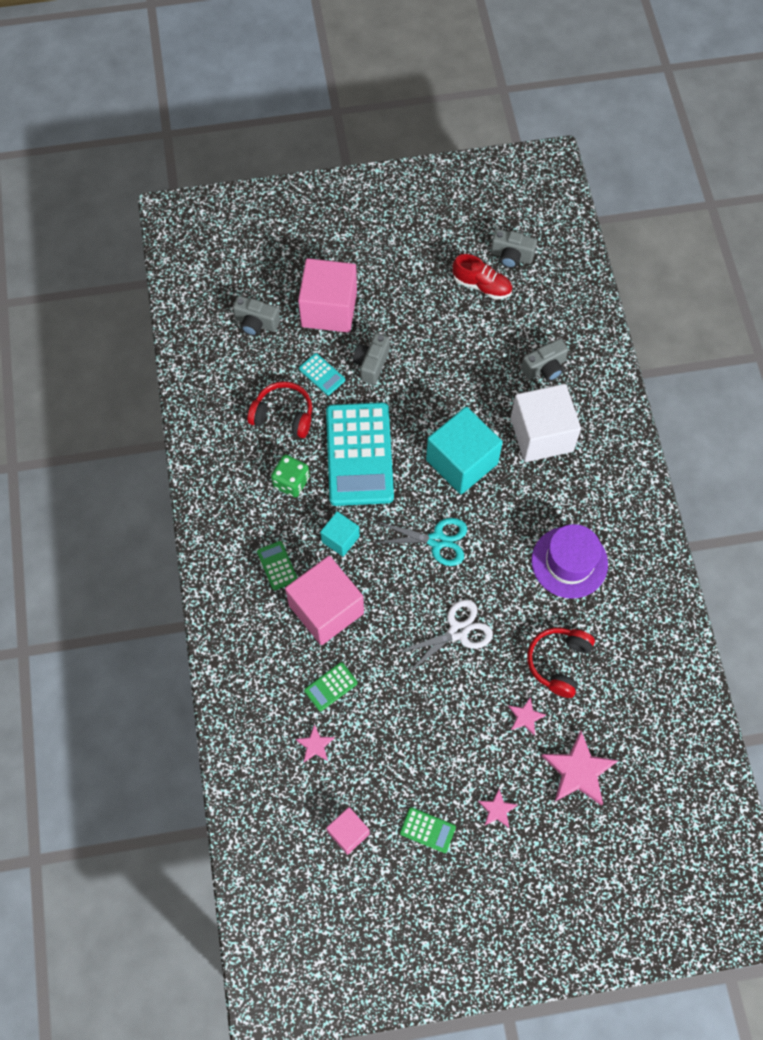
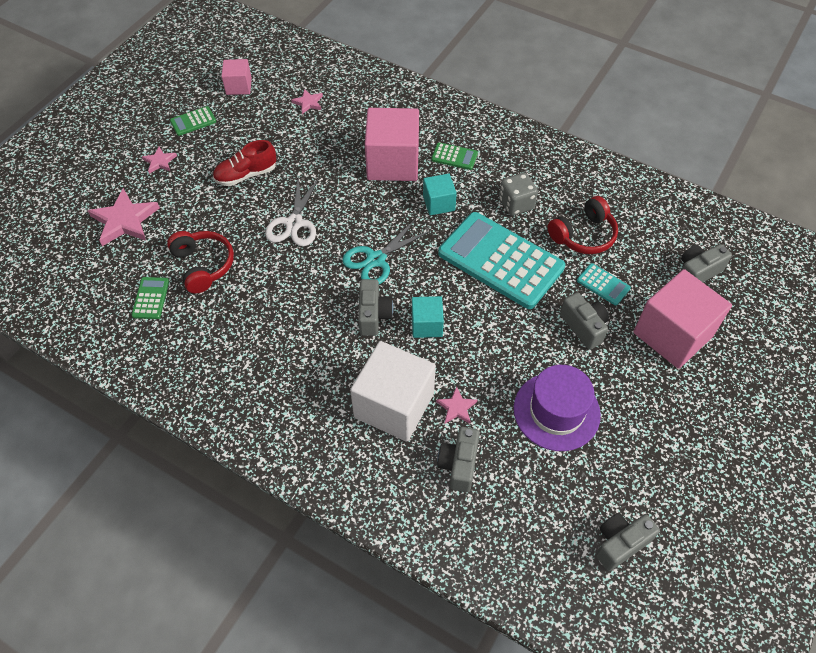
camera: 130 degrees right, 10 degrees down
(291, 482) = (516, 204): green dice -> grey dice
(322, 374) = (603, 284): turquoise calculator -> turquoise calculator turned 135 degrees counterclockwise
(330, 686) = (336, 132): green calculator -> green calculator (151, 298)
(461, 462) = (427, 325): turquoise cube -> turquoise cube, size x0.52
(481, 285) = (603, 484): red shoe -> red shoe (246, 175)
(486, 502) = (373, 315): none -> grey camera
(525, 717) = (193, 218): pink star -> pink star (456, 408)
(569, 562) = (265, 333): purple hat -> purple hat (556, 411)

